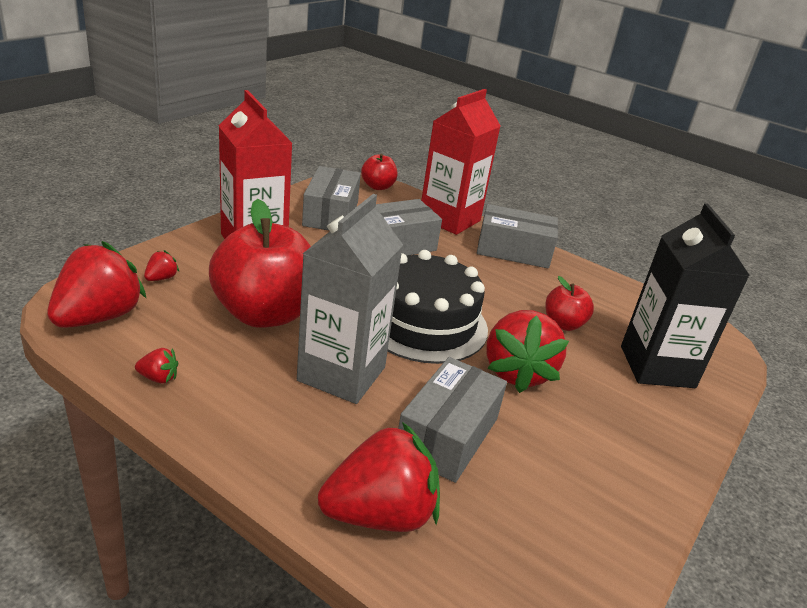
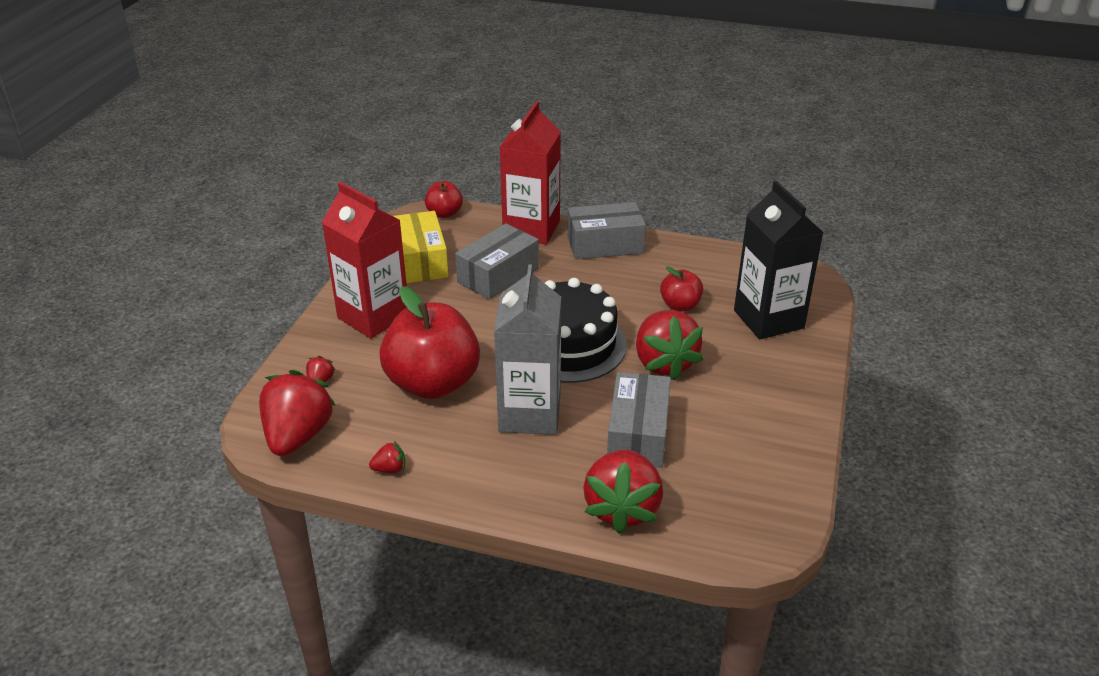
camera: 15 degrees left, 5 degrees up
(331, 214) = (421, 261): grey box -> yellow box
(380, 514) = (622, 508): red strawberry -> red strawberry turned 135 degrees clockwise

